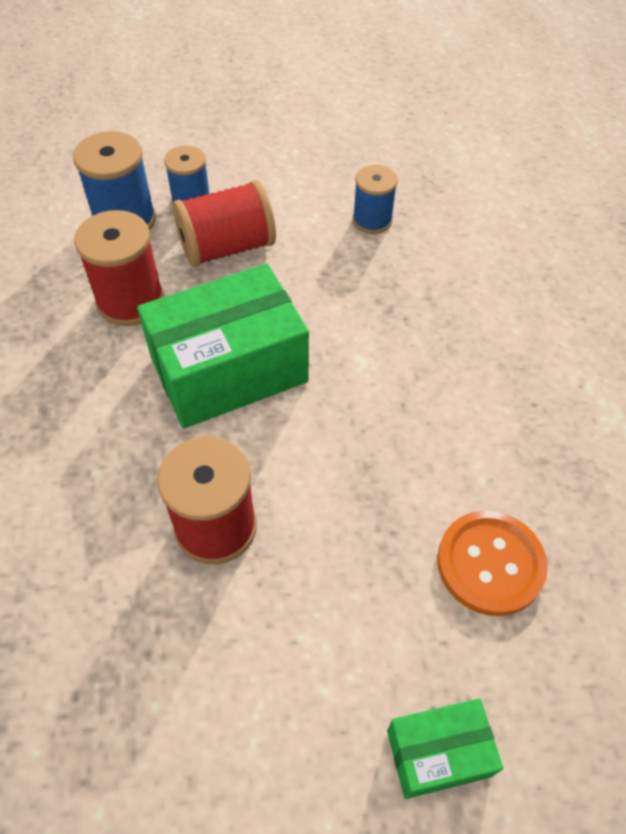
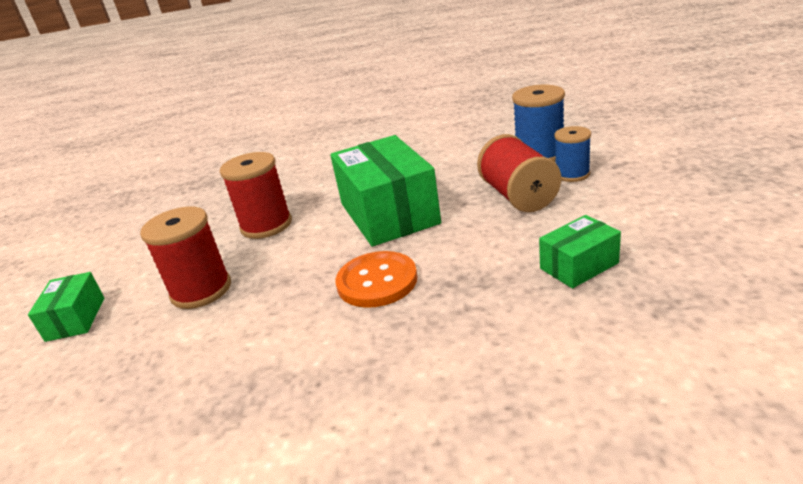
camera: 100 degrees right, 25 degrees down
(130, 301) = (455, 170): red spool -> red spool (201, 290)
(372, 220) = (579, 266): blue spool -> green box
(490, 564) = (176, 345): orange button -> orange button (377, 281)

